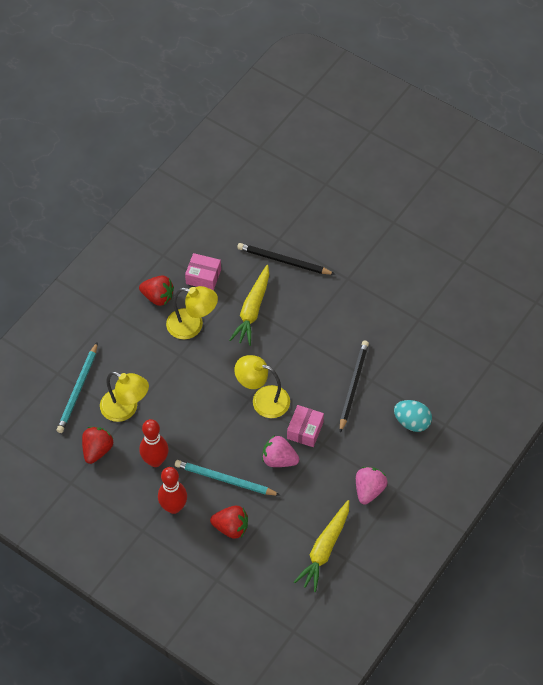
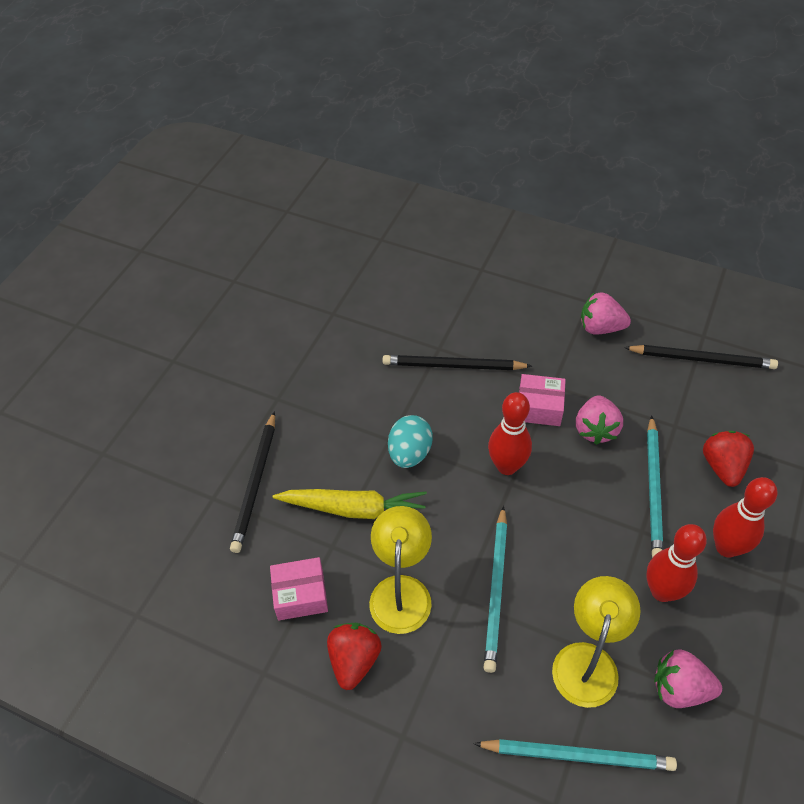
camera: 100 degrees left, 5 degrees down
(97, 450) = (679, 688): red strawberry -> pink strawberry
(180, 374) = (496, 590): none -> turquoise pencil
(203, 276) = (300, 595): pink box -> pink box turned 75 degrees clockwise
(263, 399) = (507, 466): yellow lamp -> red bowling pin
(324, 549) = (702, 359): yellow carrot -> black pencil
(412, 422) = (488, 300): turquoise egg -> turquoise egg (409, 453)

